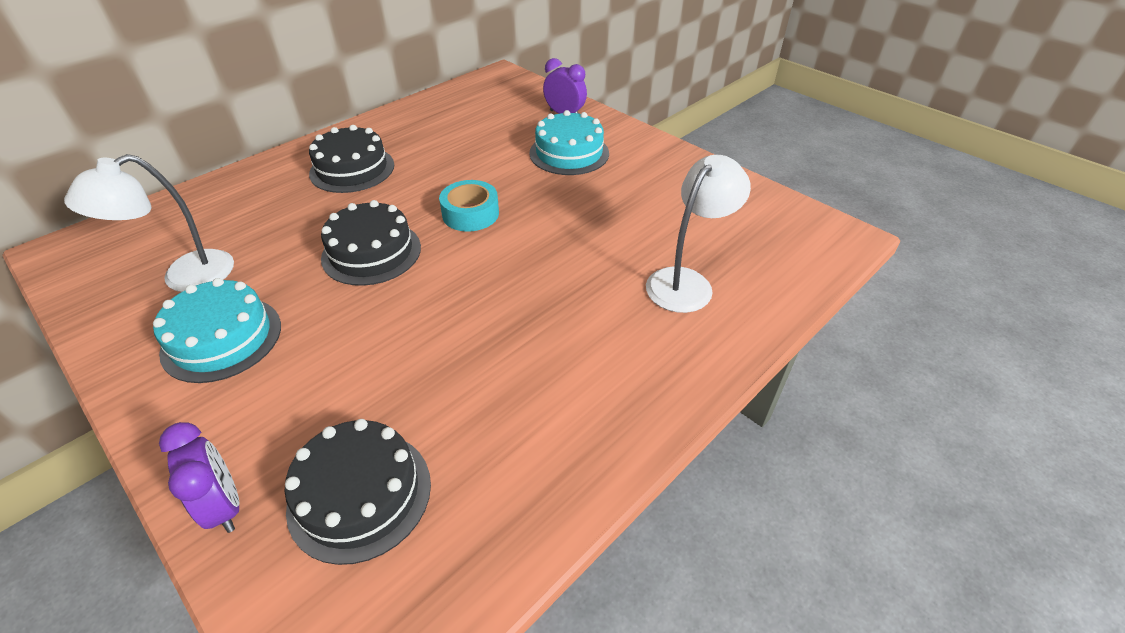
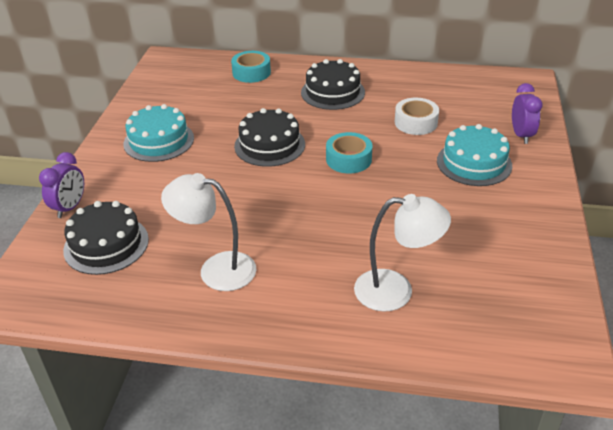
camera: 55 degrees right, 5 degrees down
(184, 277) = (186, 102): white lamp -> white lamp (216, 269)
(222, 201) = (251, 72): none -> turquoise tape
(473, 150) = (416, 122): none -> white tape

